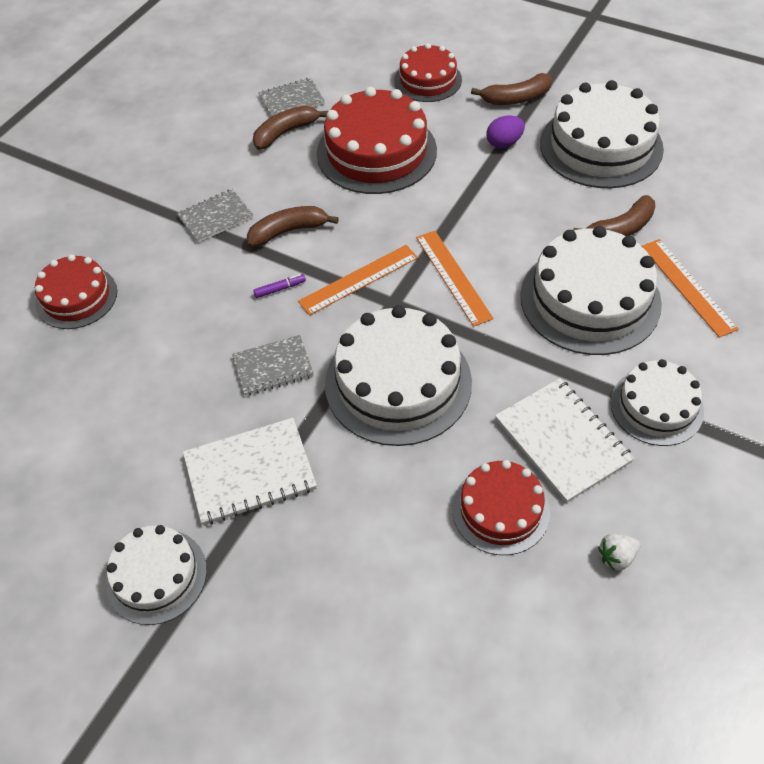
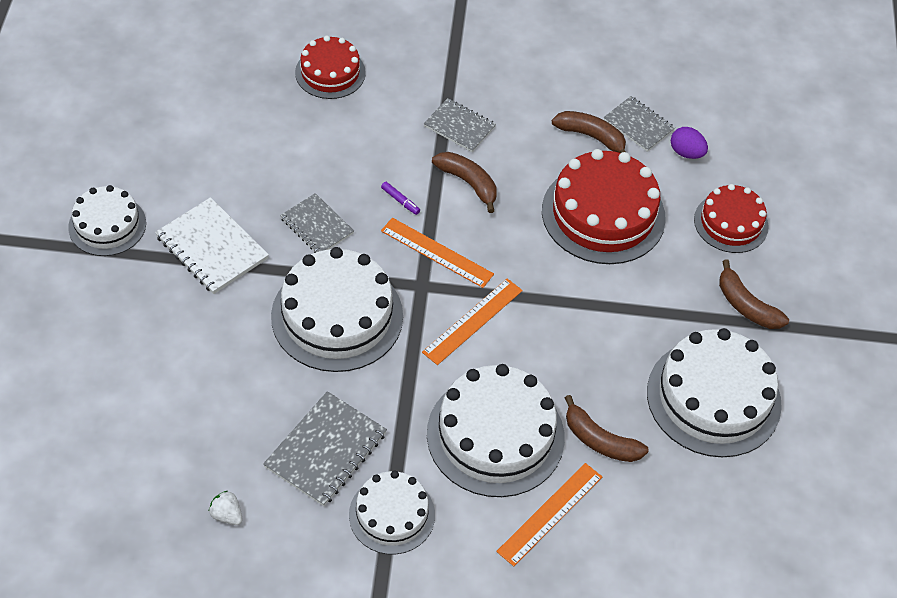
camera: 60 degrees right, 0 degrees up
(500, 510) = (241, 423): red cake -> none
(504, 143) = (671, 313): purple egg -> purple egg (686, 153)
(562, 441) = (325, 450): white notebook -> grey notebook

